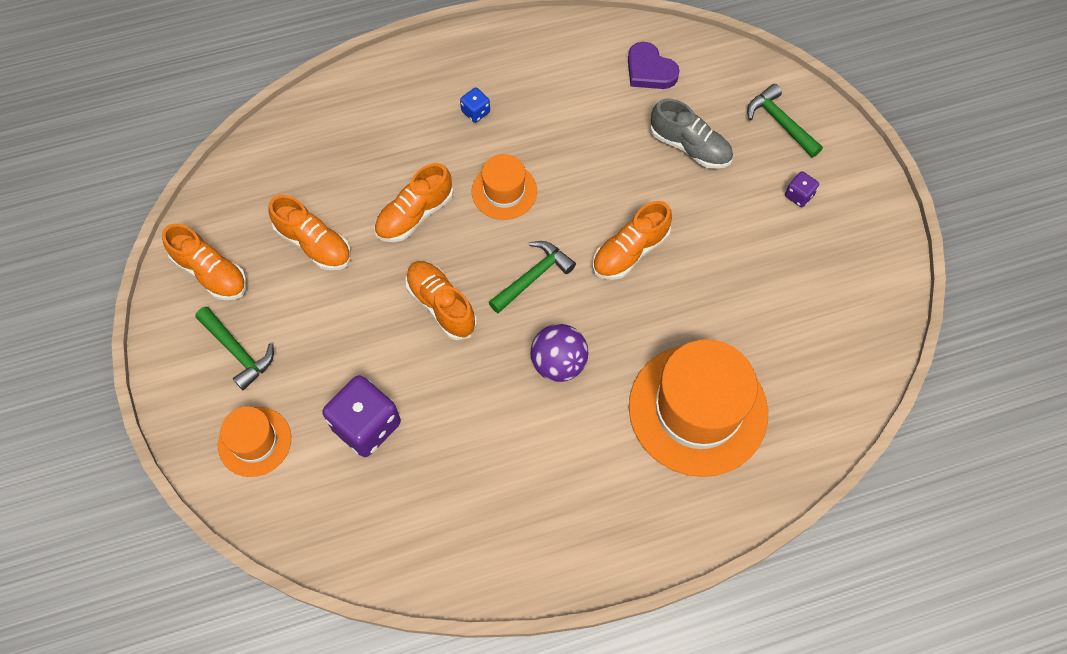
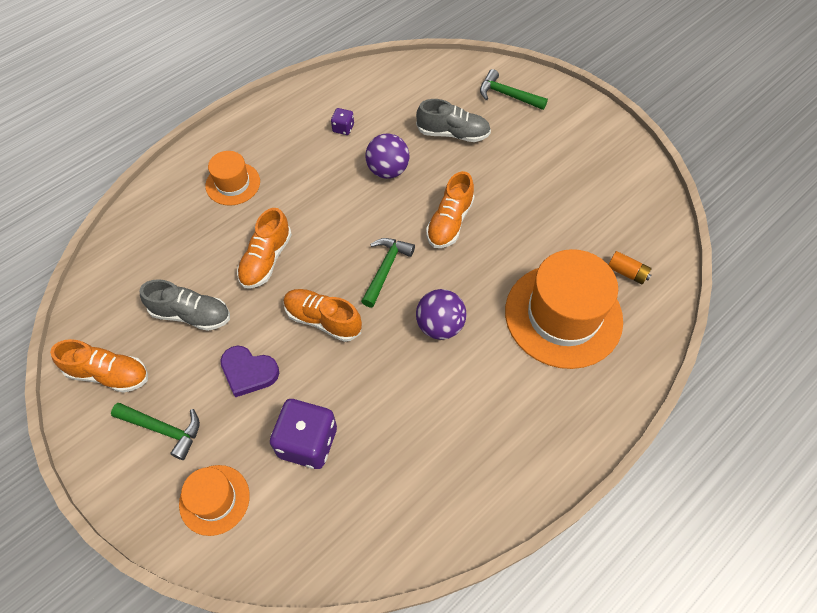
camera: 25 degrees left, 5 degrees down
(314, 244) = (191, 314): orange shoe -> grey shoe
(475, 112) = (277, 167): blue dice -> none
(504, 191) = (330, 215): orange hat -> orange hat (233, 184)
(593, 163) = (388, 170): none -> purple ball
(649, 70) = (395, 93): purple heart -> purple heart (248, 372)
(798, 392) = (627, 272): none -> orange battery
(799, 195) = (548, 138): purple dice -> purple dice (343, 128)

